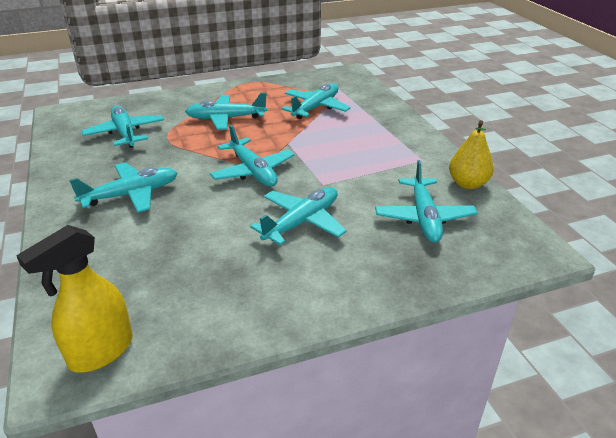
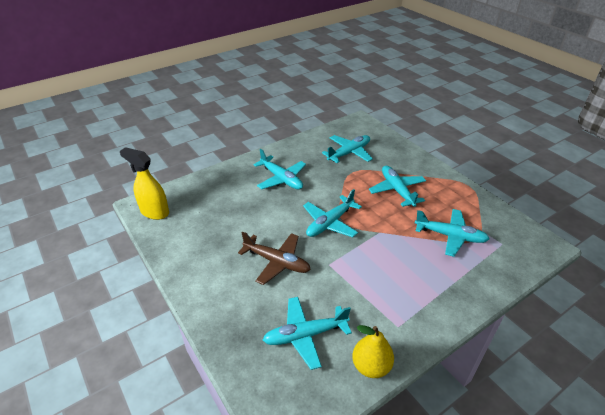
camera: 75 degrees right, 5 degrees up
(302, 222) = (277, 262): turquoise plane -> brown plane

